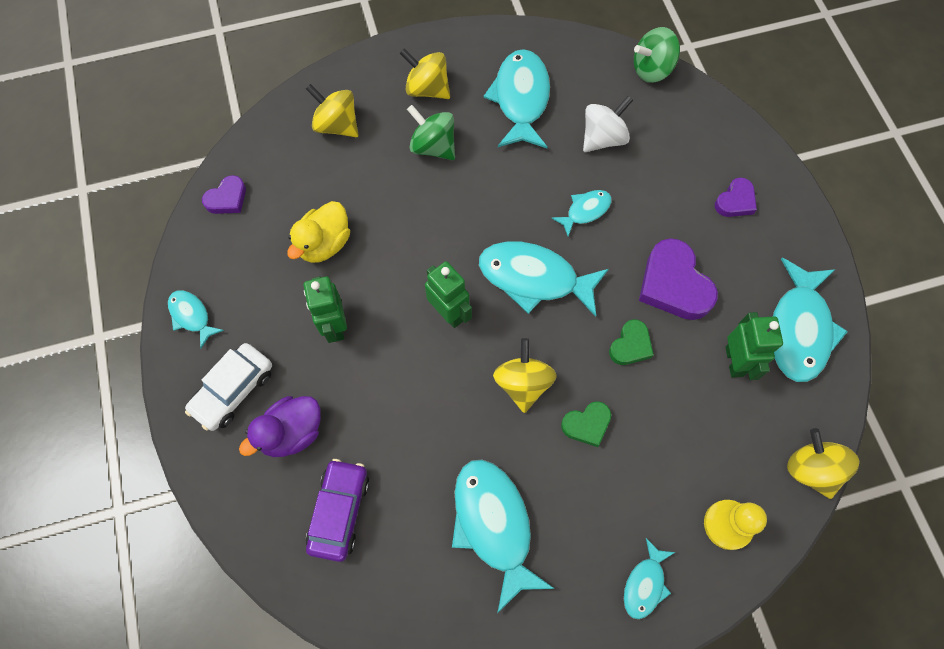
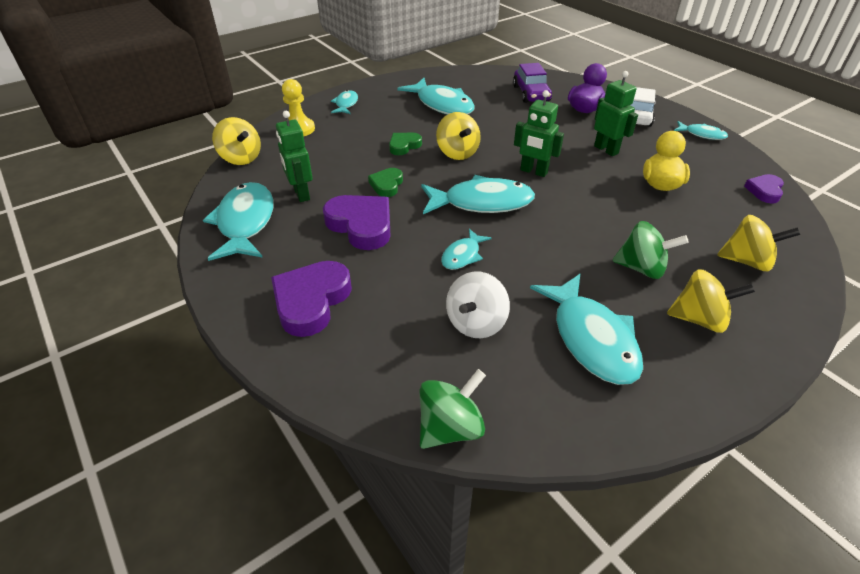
camera: 160 degrees right, 25 degrees down
(735, 201) = (311, 301): purple heart -> purple heart, size x1.79

